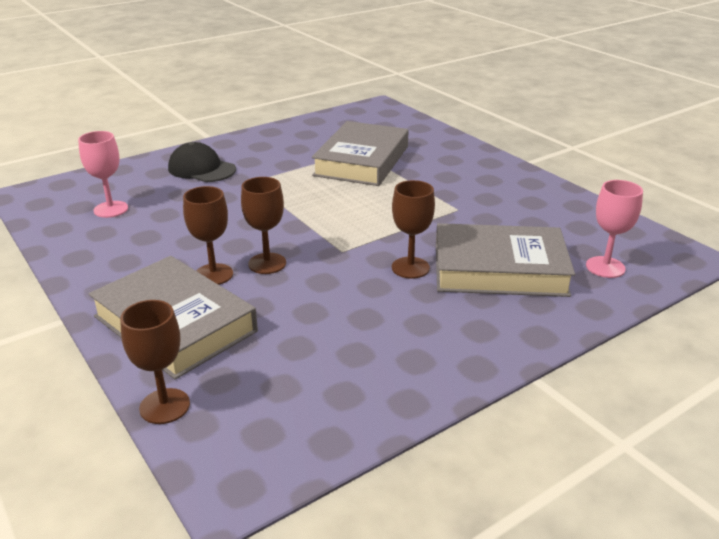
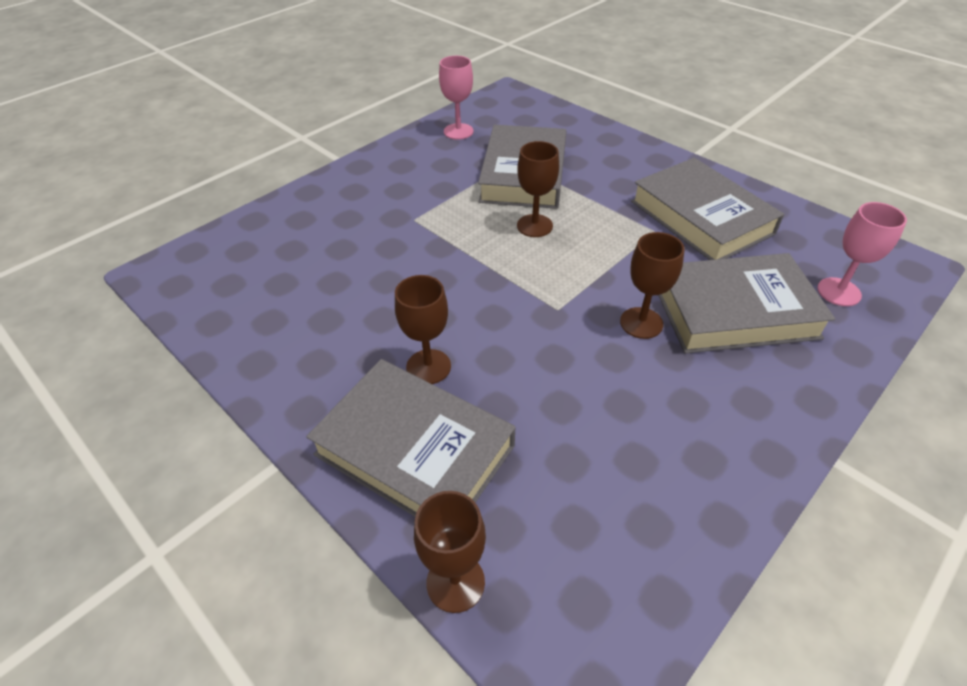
camera: 10 degrees left, 15 degrees up
(111, 209) = (267, 283): pink goblet -> pink goblet (458, 131)
(201, 169) = (349, 208): black cap -> none
(267, 263) = (482, 340): brown goblet -> brown goblet (534, 226)
(505, 204) = (701, 217): none -> grey book

